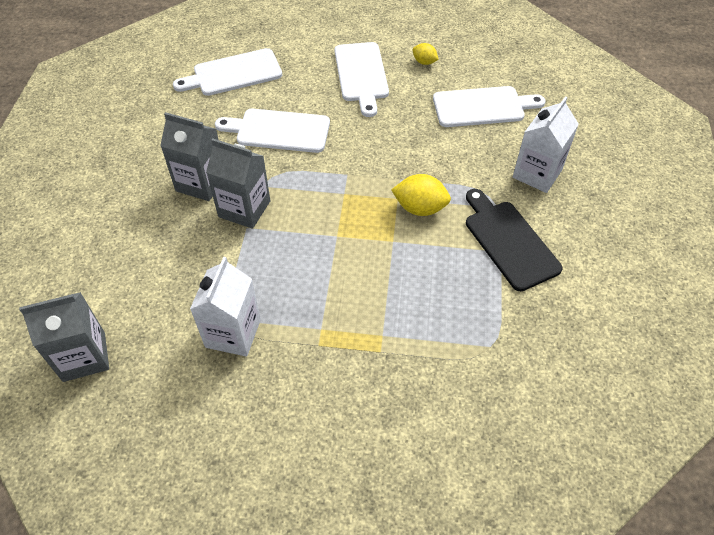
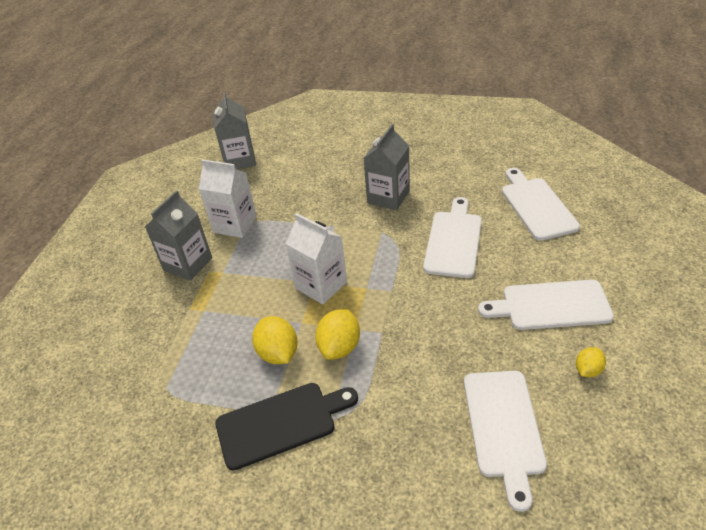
camera: 100 degrees right, 10 degrees down
(244, 209) = (355, 223): grey carton -> grey carton (188, 264)
(433, 255) = (278, 353): none -> yellow lemon
(537, 173) = (379, 473): white carton -> white carton (321, 285)

